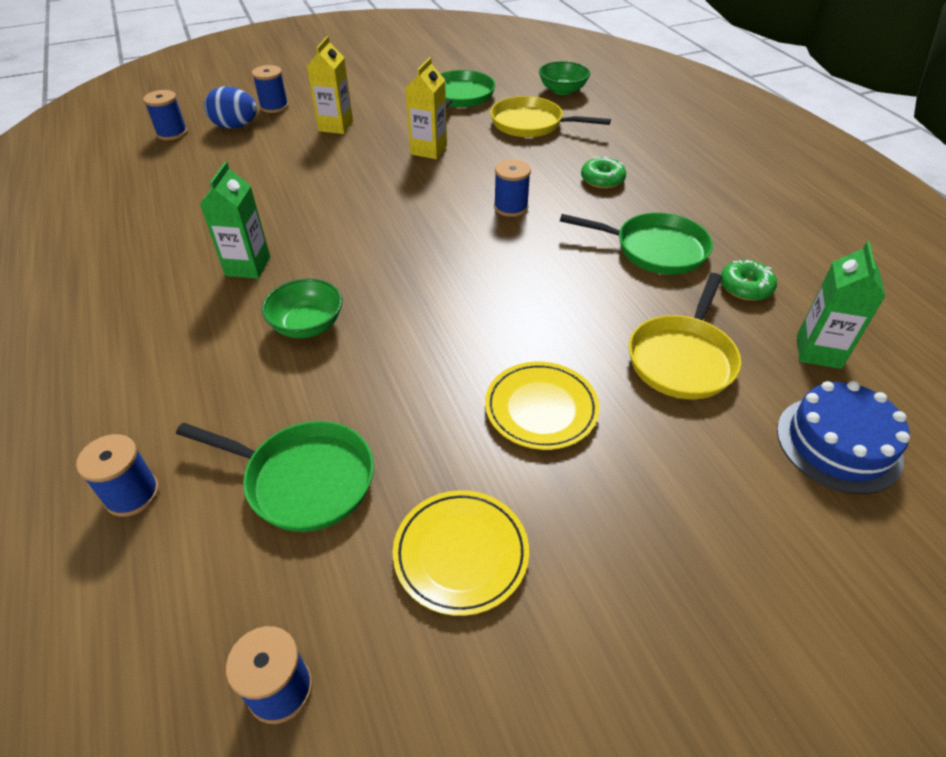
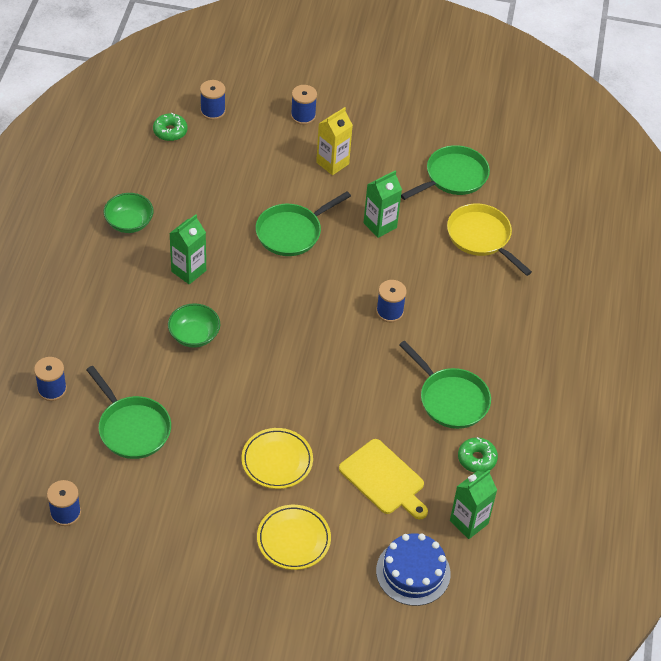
camera: 30 degrees right, 5 degrees up
(235, 126) = (261, 126): blue egg -> none
(342, 188) = (292, 232): none -> green pan
(428, 150) = (380, 225): yellow carton -> green carton
(461, 554) = (176, 506): yellow plate -> yellow plate (293, 539)
(562, 90) = (545, 211): green bowl -> green bowl (129, 223)
(602, 180) = (478, 322): green donut -> green donut (170, 131)
(682, 358) = (384, 479): yellow pan -> yellow cutting board

